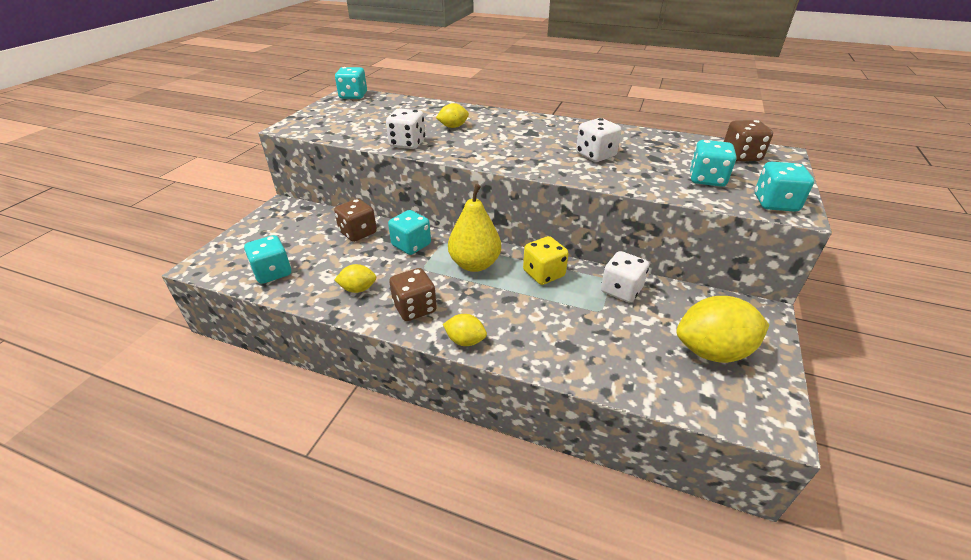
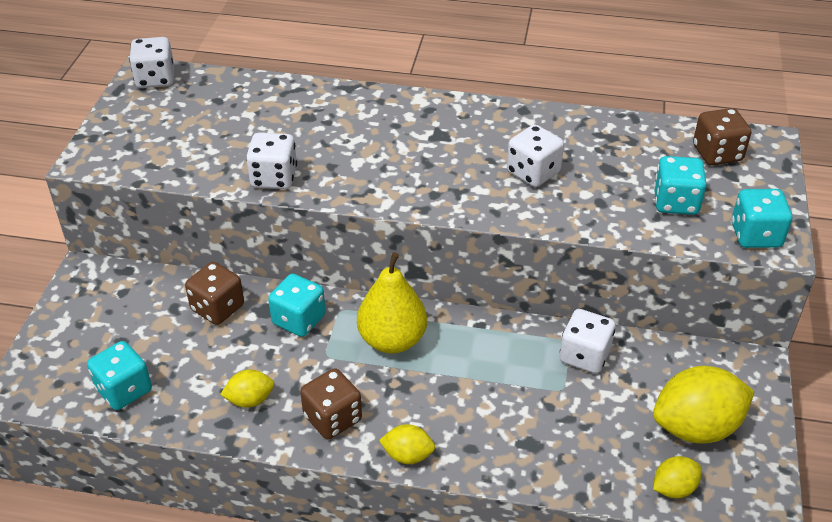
camera: 10 degrees left, 5 degrees up
(353, 96) = (155, 79): turquoise dice -> white dice
(453, 127) = (327, 135): yellow lemon -> yellow lemon (673, 488)
(543, 274) = (484, 343): yellow dice -> none

